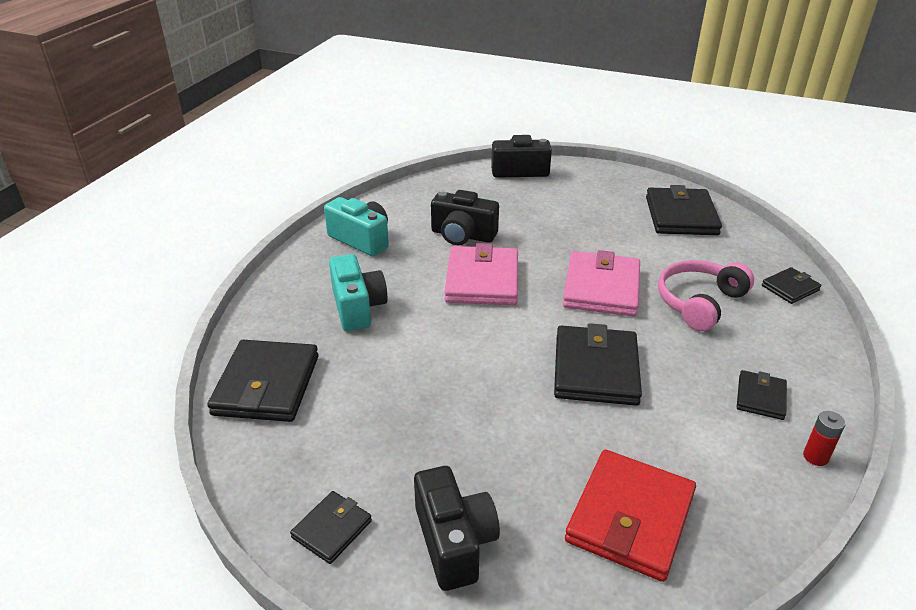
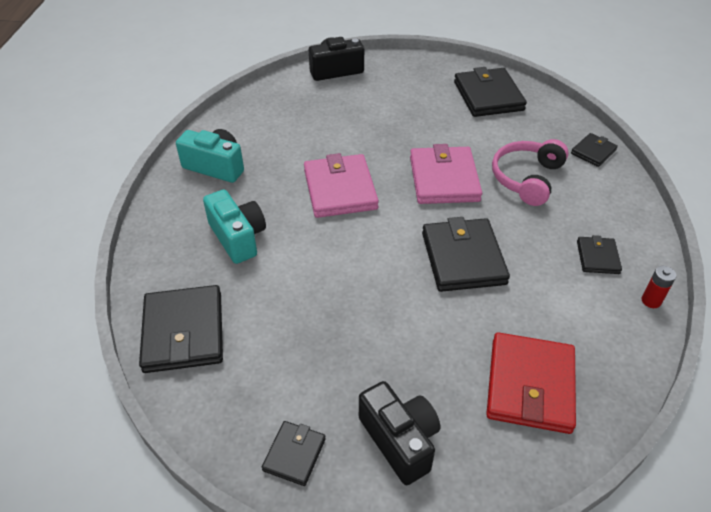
camera: 15 degrees left, 10 degrees up
(462, 235) = (307, 146): black camera -> none

